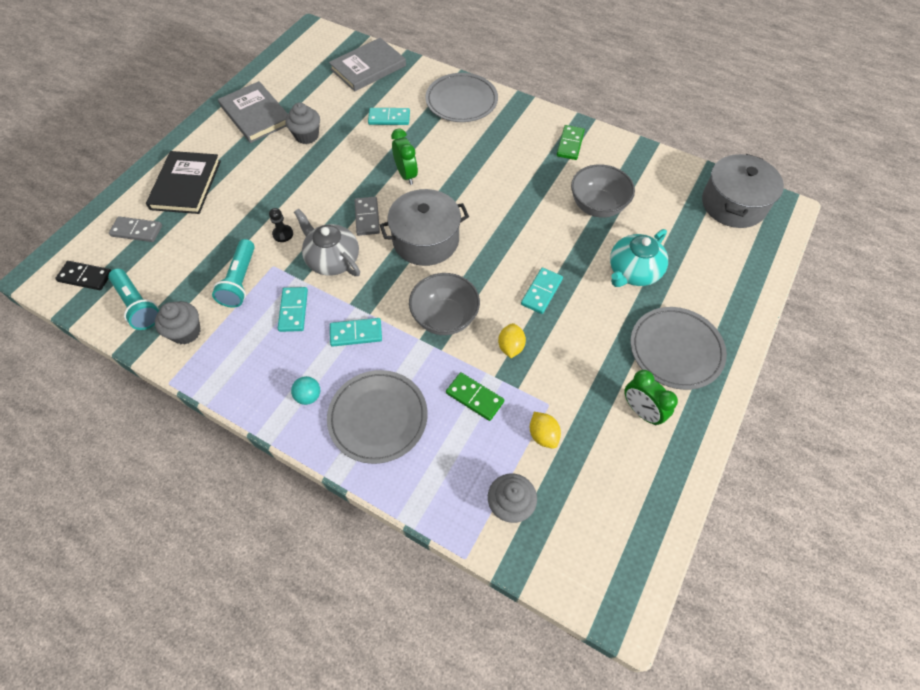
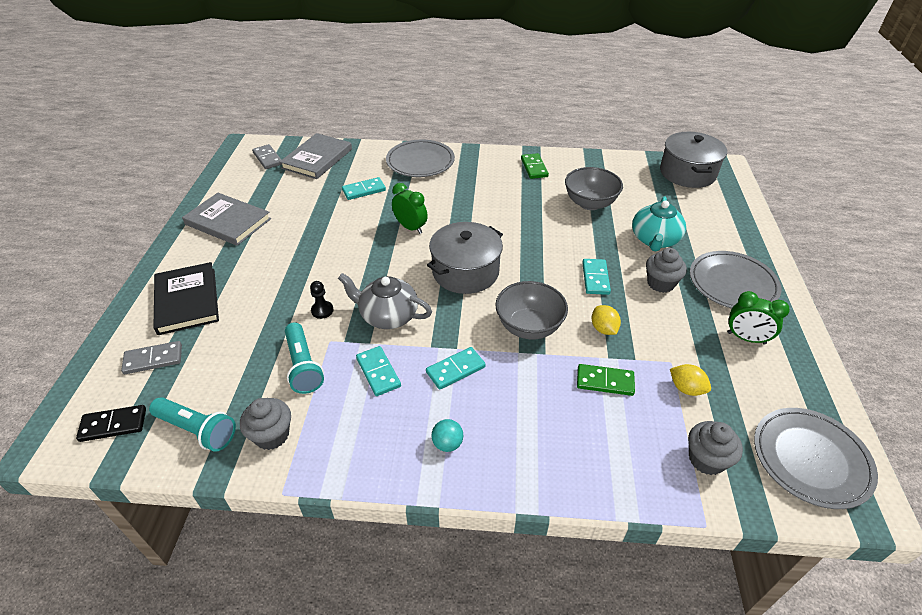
camera: 25 degrees left, 15 degrees down
(307, 136) = (292, 224): grey cupcake -> grey cupcake (660, 283)
(367, 217) = (397, 271): grey domino -> grey domino (267, 158)
(378, 418) = (530, 435): grey plate -> grey plate (810, 459)

